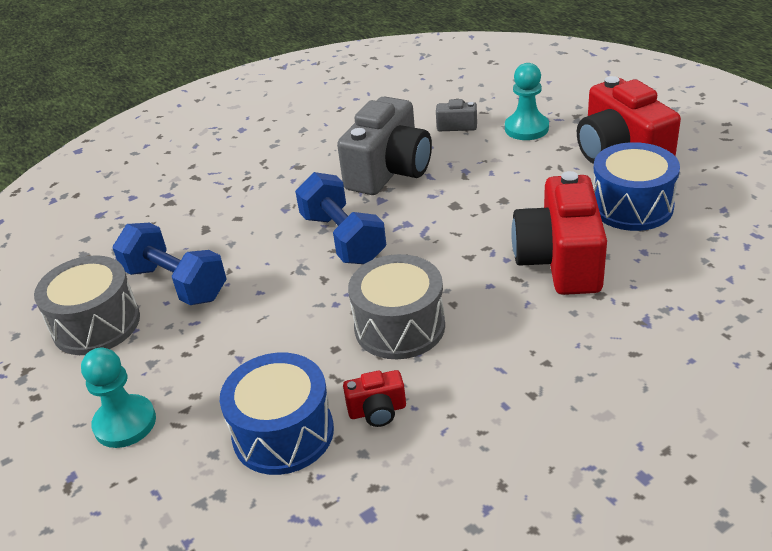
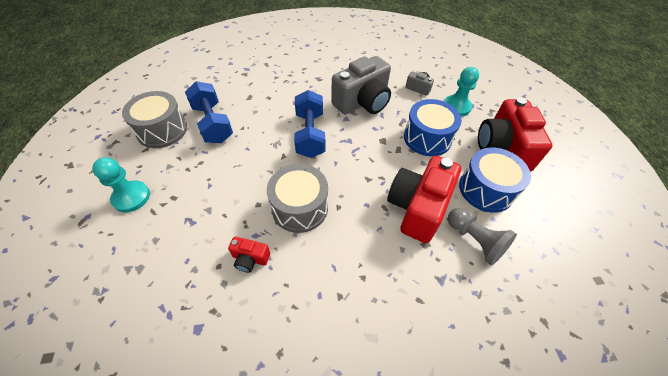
camera: 20 degrees right, 15 degrees up
(283, 433) = (195, 246): blue drum -> blue drum (427, 138)
(656, 265) = (475, 240): none -> grey pawn

